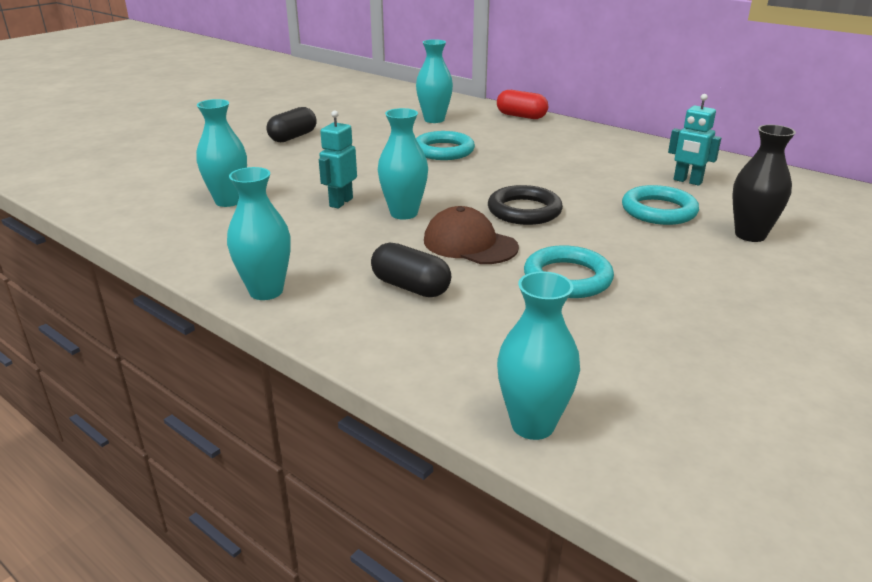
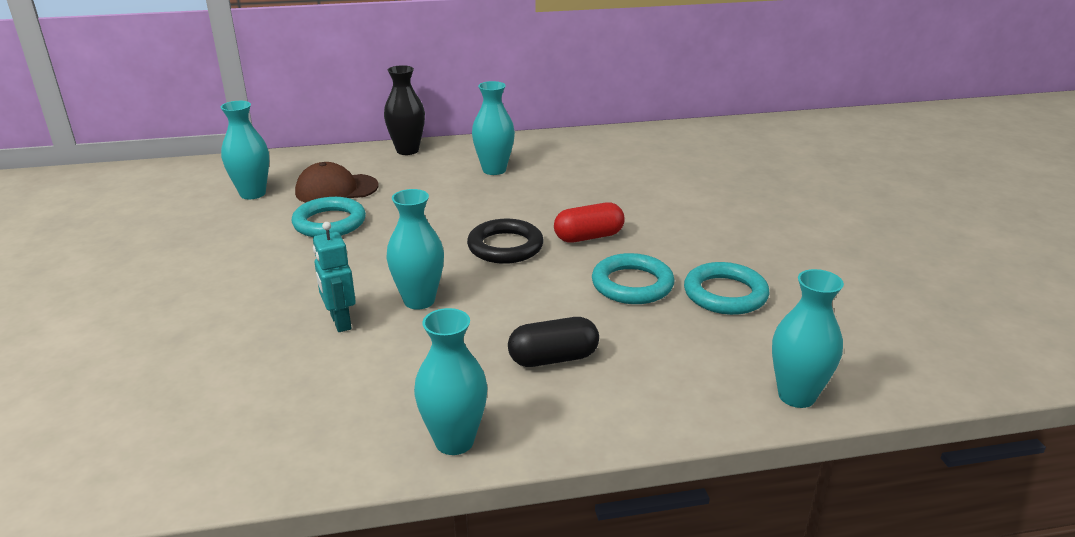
camera: 50 degrees left, 0 degrees up
(228, 201) = (215, 388): turquoise vase -> turquoise vase (494, 170)
(293, 137) = (128, 281): black capsule -> none
(470, 244) = (522, 297): brown cap -> brown cap (336, 189)
(521, 116) = (331, 157): red capsule -> red capsule (588, 237)
(658, 211) = (588, 199): turquoise ring -> turquoise ring (725, 294)
(687, 181) = (563, 166): turquoise robot -> none
(750, 235) = (666, 192): black vase -> black vase (407, 150)

